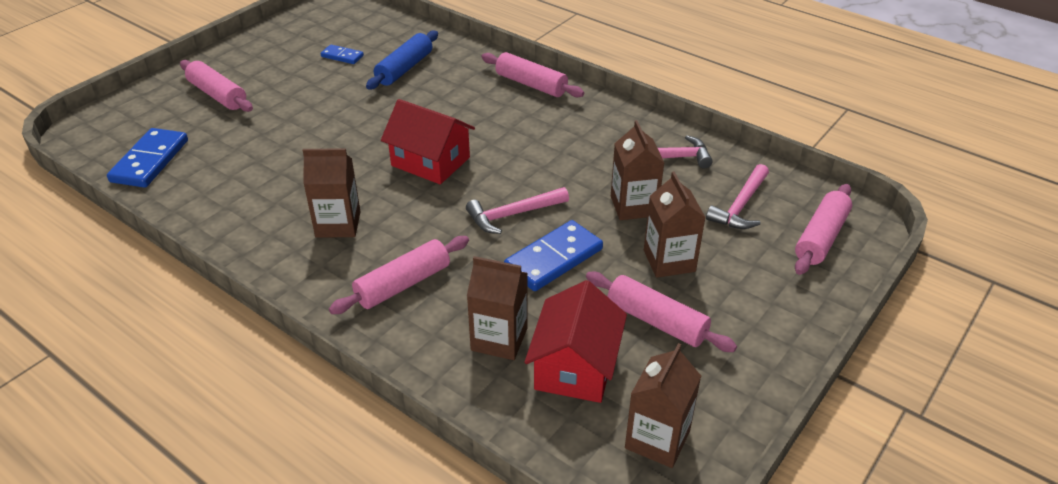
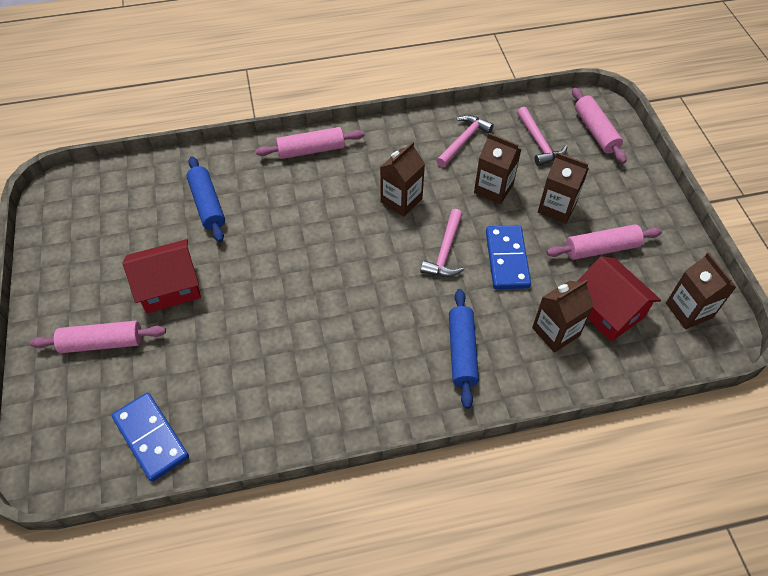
camera: 50 degrees left, 15 degrees up
(338, 224) = (363, 353): brown carton -> brown carton (401, 200)
(342, 56) = (143, 231): blue domino -> none
(403, 284) = (462, 352): pink rolling pin -> blue rolling pin
(430, 161) = (343, 259): red house -> red house (169, 287)

